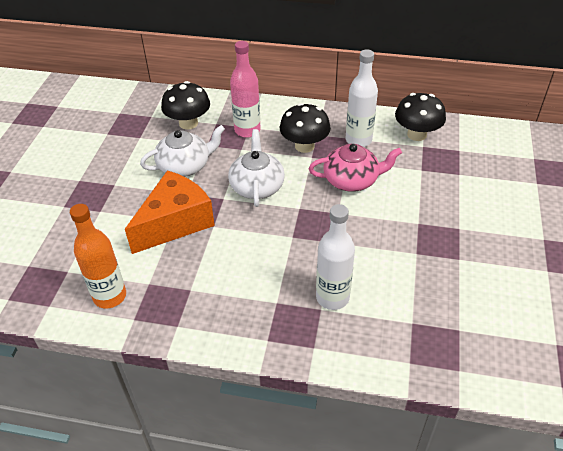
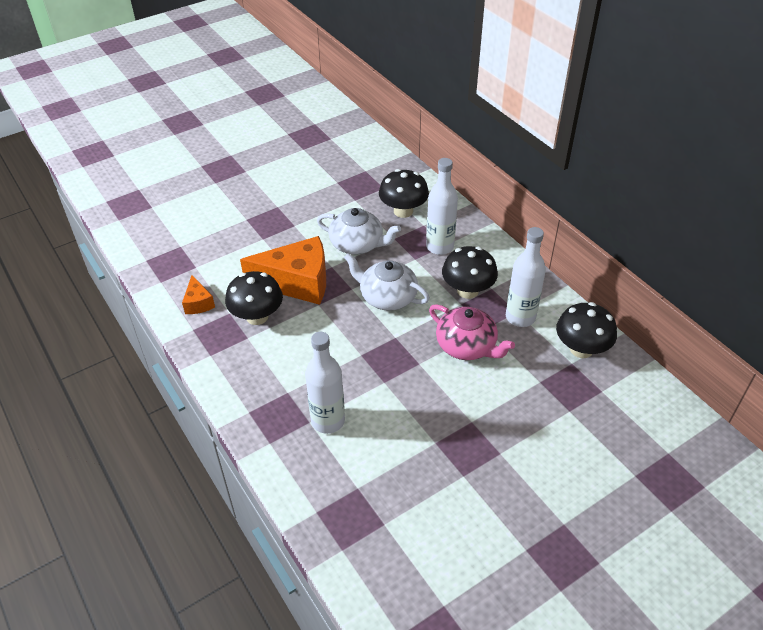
camera: 45 degrees right, 0 degrees up
(110, 296) = (198, 303): orange bottle -> orange cheese
(176, 269) = (257, 316): none -> black mushroom
(247, 130) = (440, 247): pink bottle -> white bottle
(257, 186) = (387, 297): white teapot -> white teapot turned 105 degrees counterclockwise

